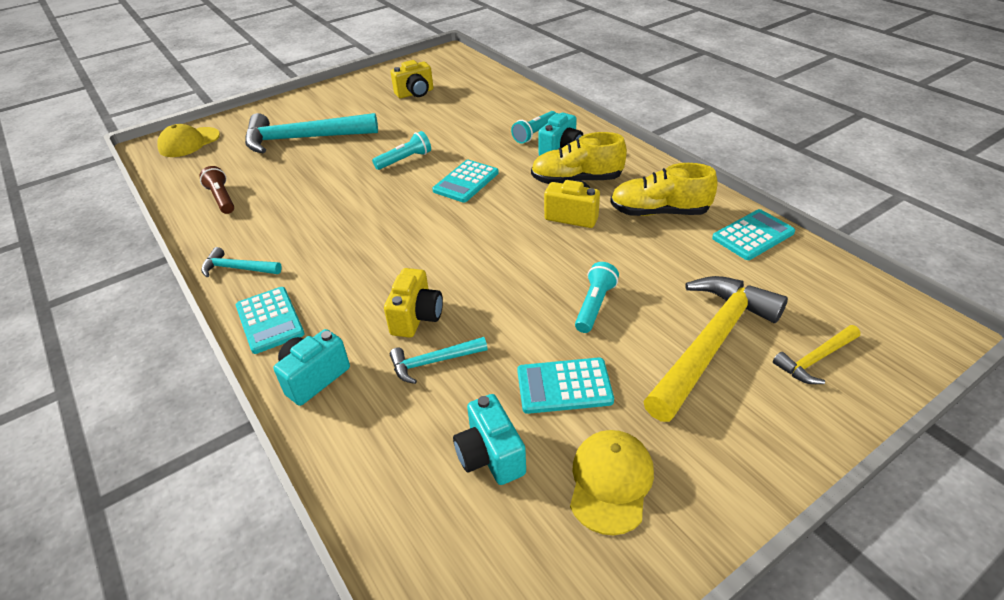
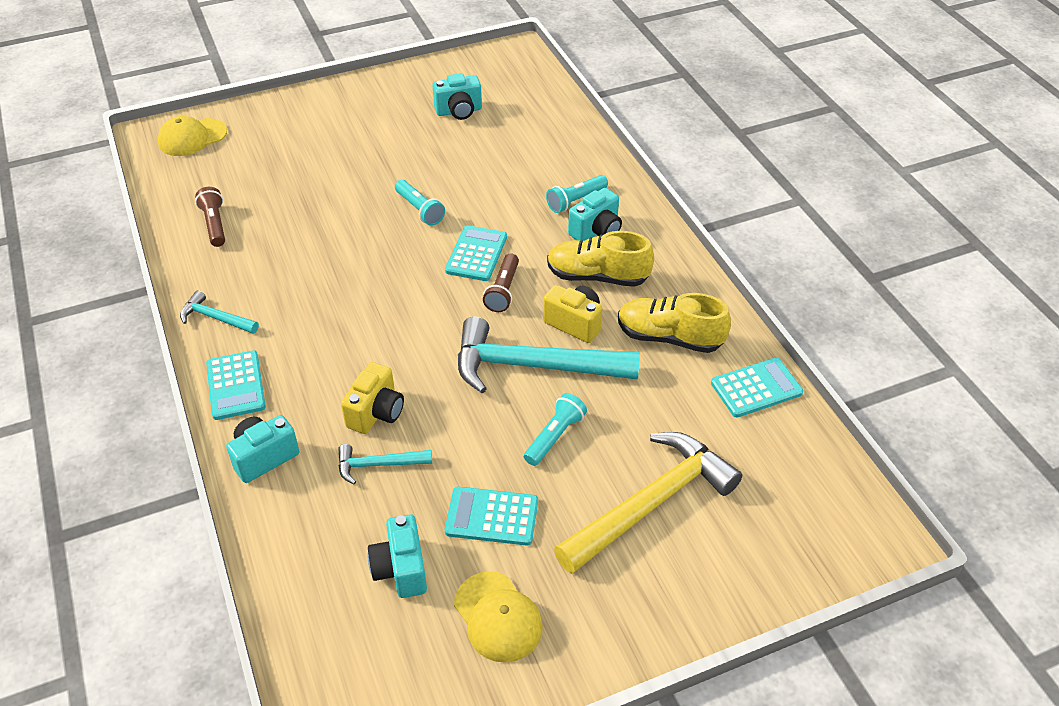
camera: 10 degrees right, 5 degrees up
(304, 139) = (317, 157): turquoise hammer -> turquoise hammer (534, 366)
(405, 160) = (419, 210): turquoise flashlight -> turquoise flashlight turned 75 degrees clockwise
(415, 93) = (459, 111): yellow camera -> turquoise camera
(466, 182) = (476, 254): turquoise calculator -> turquoise calculator turned 150 degrees clockwise
(499, 203) = (503, 291): none -> brown flashlight
(610, 482) = (498, 617): yellow cap -> yellow cap turned 120 degrees clockwise
(816, 359) = (745, 542): yellow hammer -> none

